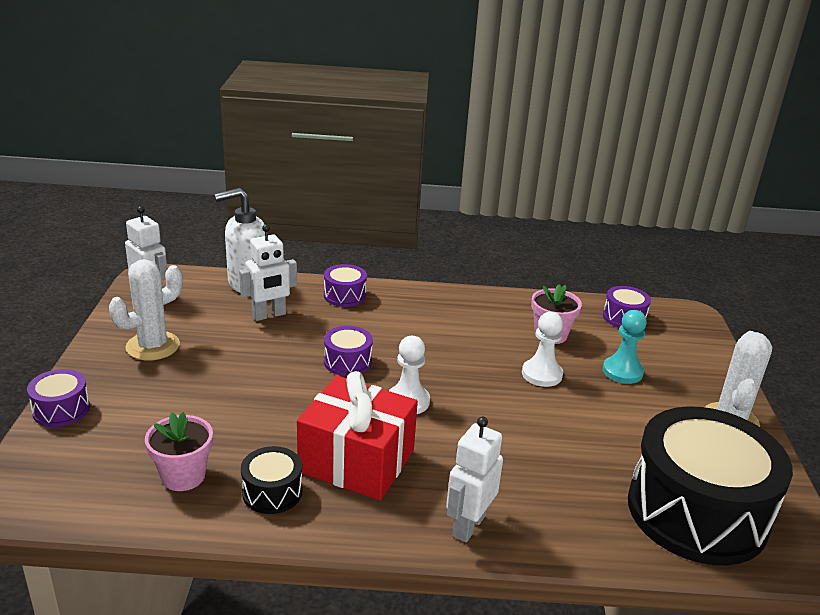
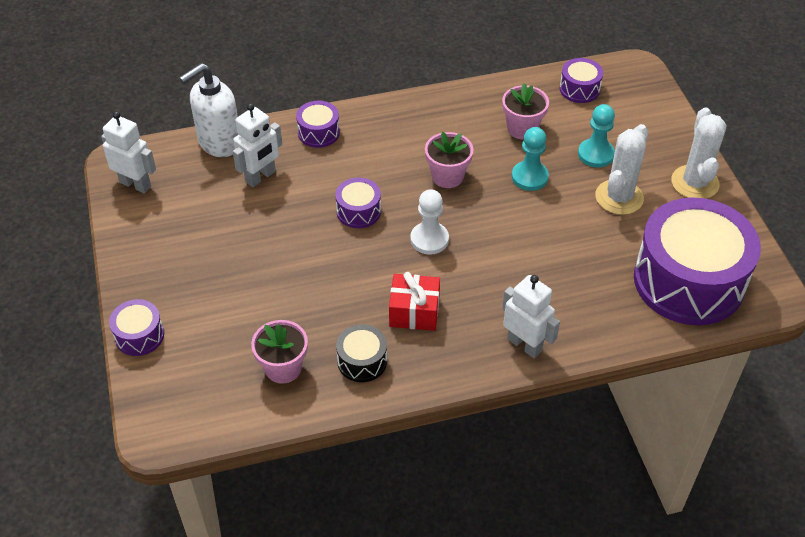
camera: 15 degrees left, 20 degrees up
(153, 346) = (175, 244): white cactus -> white cactus (619, 197)
(356, 461) = (414, 312): red gift -> red gift, size x0.60
(454, 355) = (447, 176): none -> pink flower pot
(468, 525) = (524, 345): white robot -> white robot turned 120 degrees clockwise
(542, 374) = (529, 177): white pawn -> turquoise pawn
(697, 512) = (688, 281): black drum -> purple drum

